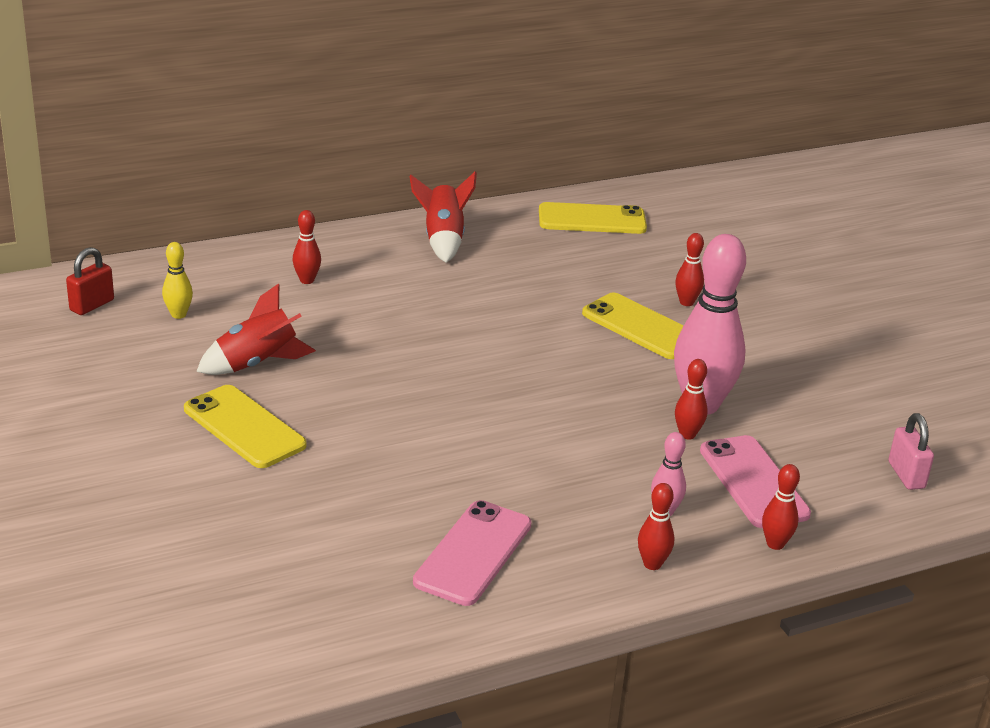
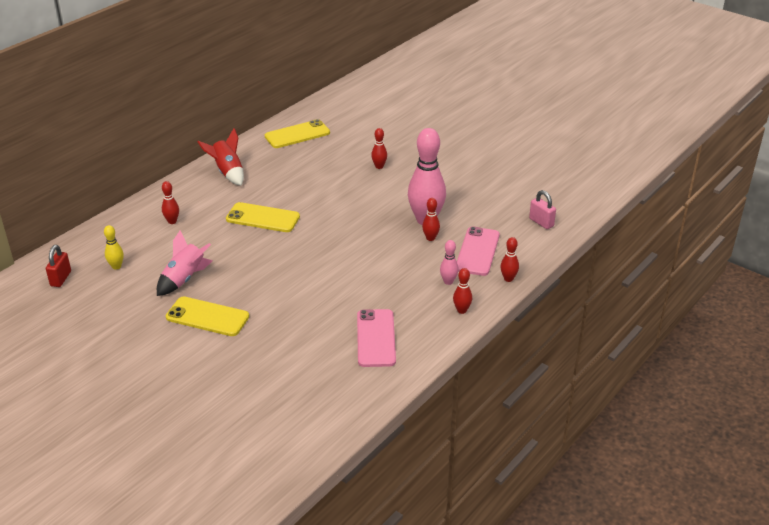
camera: 25 degrees left, 5 degrees up
(257, 364) = (184, 279): red rocket -> pink rocket
(641, 327) = (367, 188): yellow phone -> yellow phone (263, 218)
(753, 482) = (477, 251): pink phone -> pink phone turned 60 degrees clockwise

